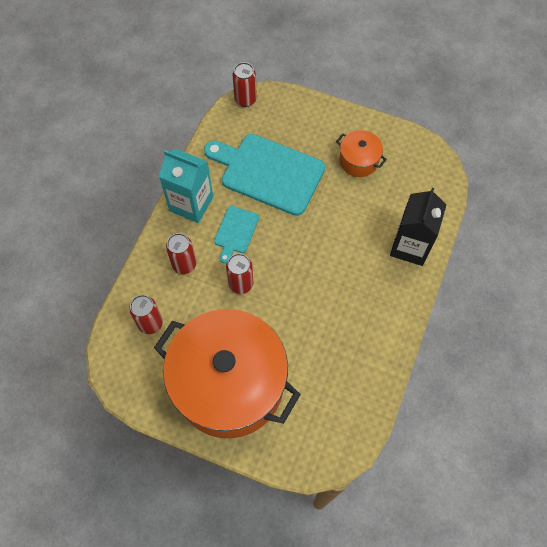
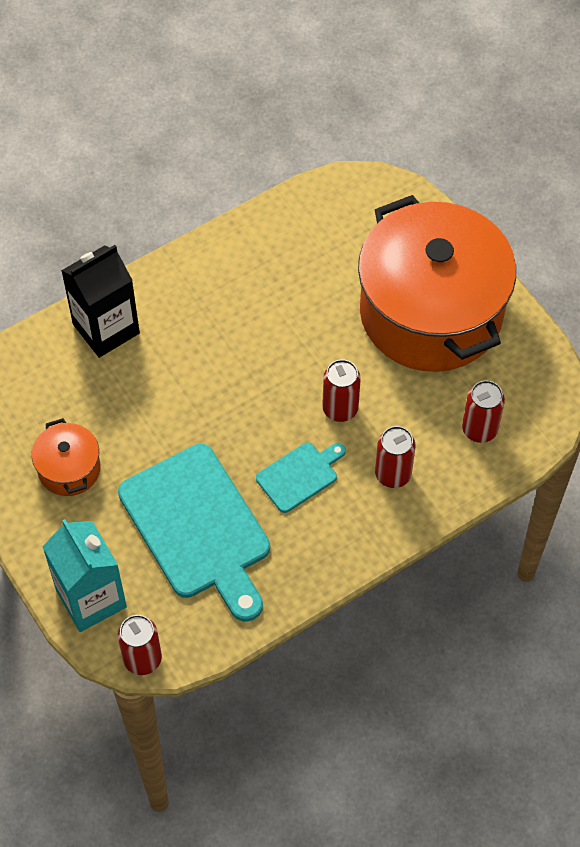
camera: 145 degrees left, 5 degrees down
(191, 204) = (330, 548): turquoise carton -> turquoise carton (91, 598)

